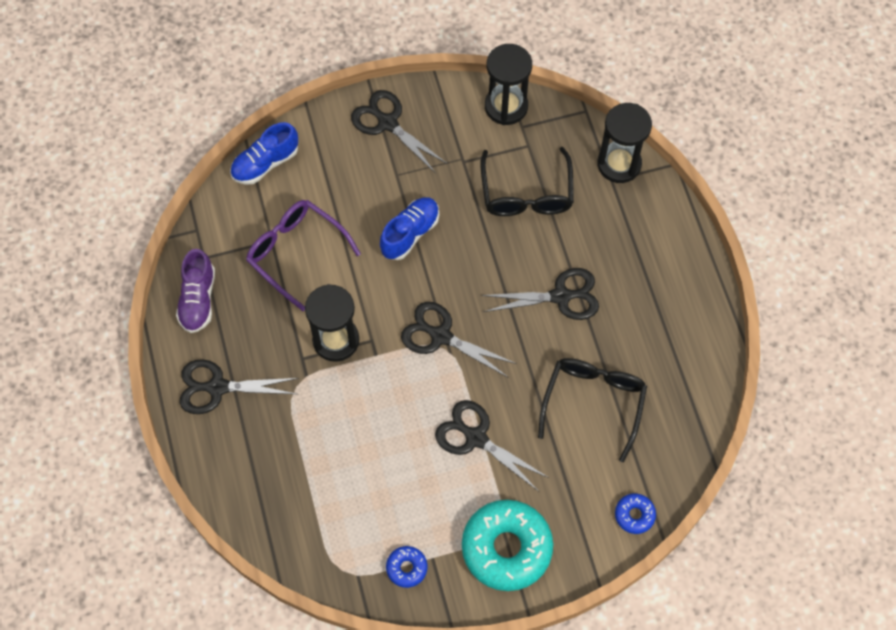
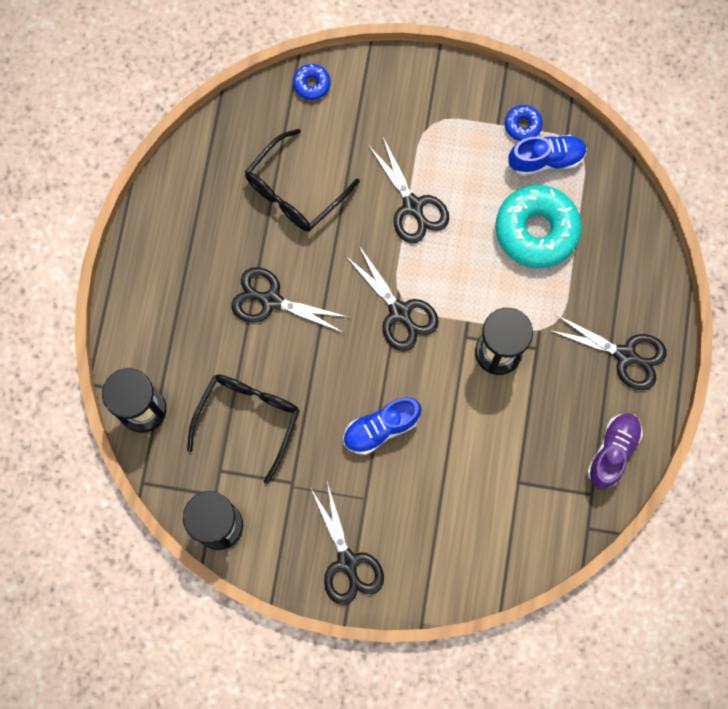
camera: 155 degrees left, 10 degrees up
(265, 163) = (491, 573): blue shoe -> blue shoe (546, 159)
(296, 253) = (499, 458): purple glasses -> none
(506, 548) = (432, 104): turquoise donut -> turquoise donut (536, 230)

